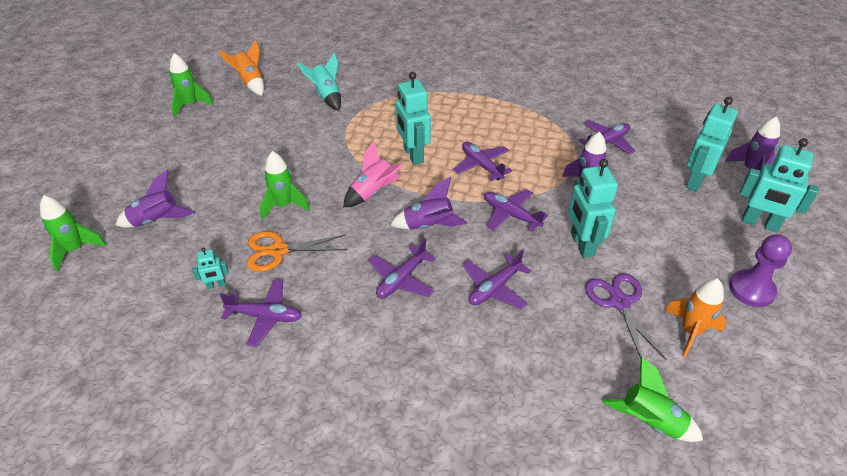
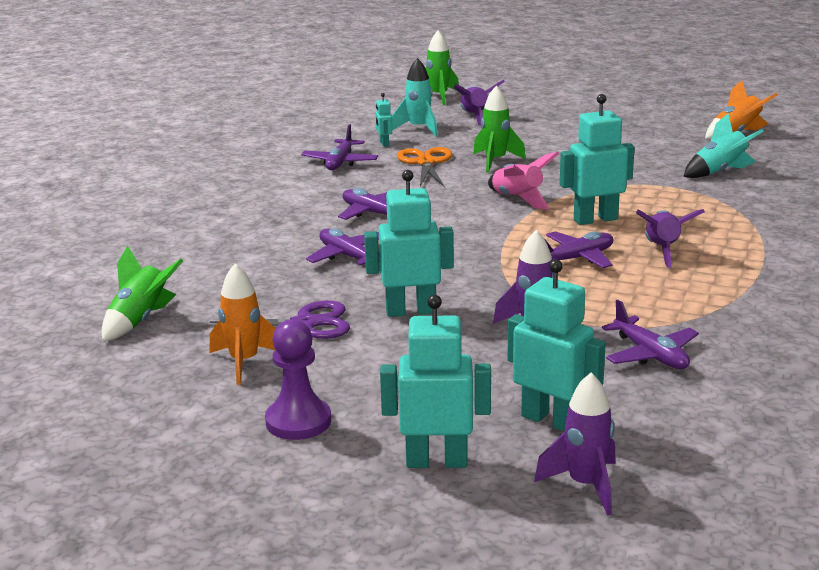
camera: 95 degrees right, 20 degrees down
(178, 261) = (418, 129): none -> turquoise rocket
(190, 105) = (676, 112): green rocket -> none
(429, 226) = (456, 226): purple rocket -> purple rocket (662, 251)
(511, 215) = (472, 271): purple plane -> none
(759, 224) = (436, 461): turquoise robot -> turquoise robot turned 60 degrees clockwise

